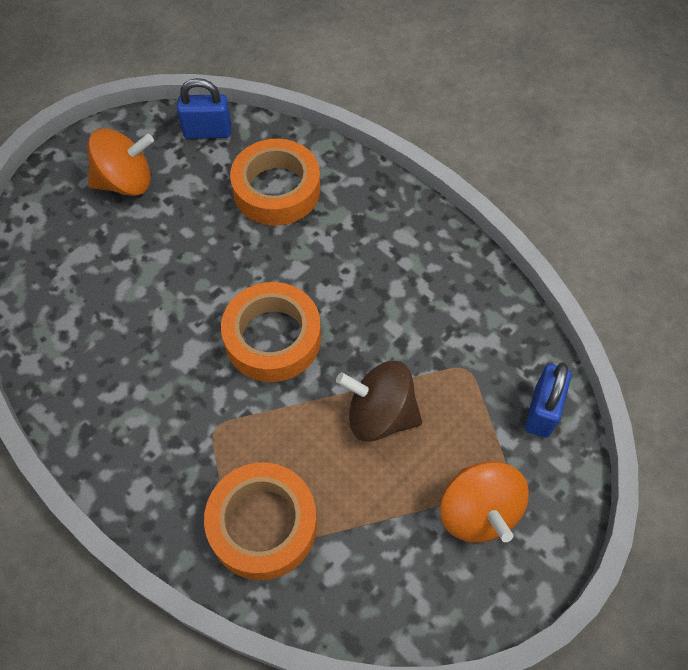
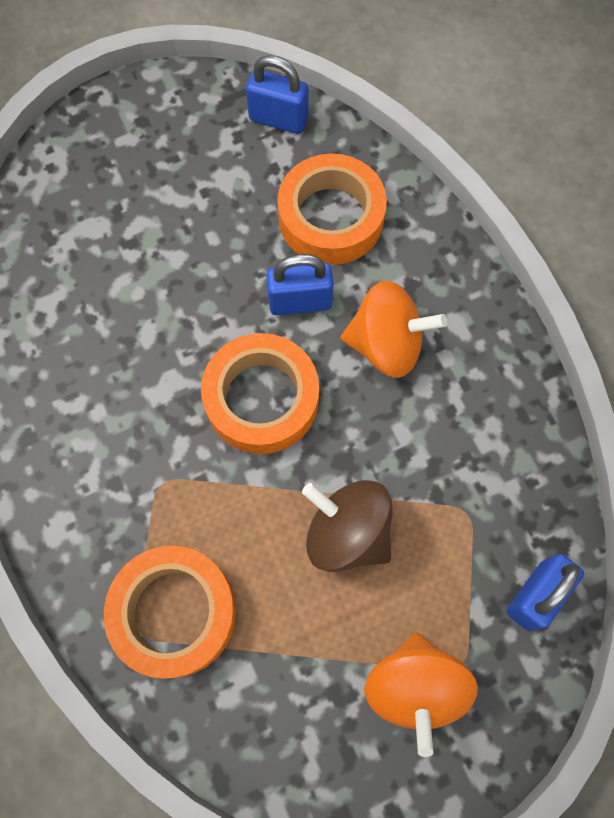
camera: 20 degrees right, 10 degrees up
(126, 182) = (166, 155): orange spinning top -> orange spinning top (386, 345)
(276, 257) = (300, 302): none -> blue padlock

